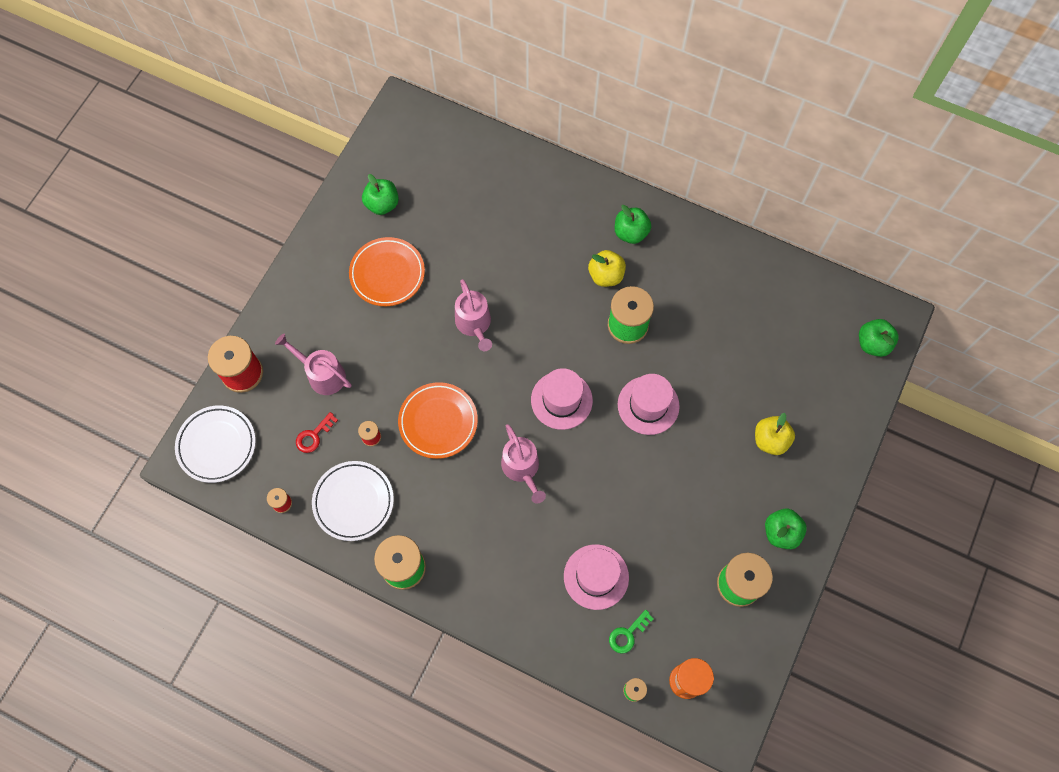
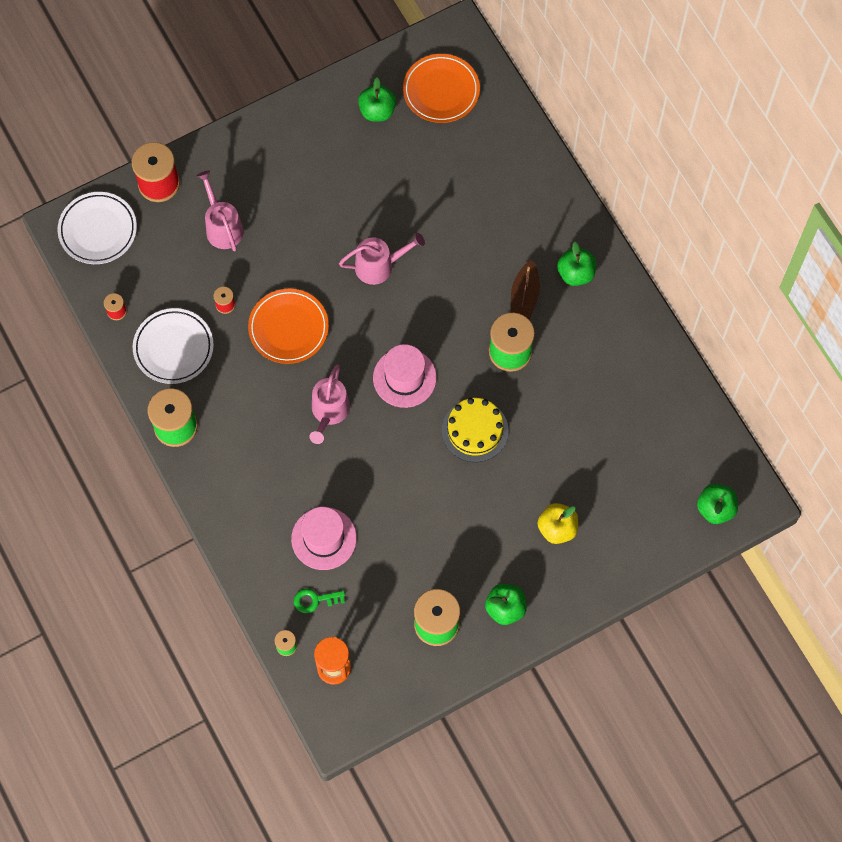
camera: 35 degrees right, 0 degrees up
(314, 436) = (180, 273): red key -> none
(387, 274) = (337, 175): orange plate -> orange plate (441, 91)
(474, 324) = (379, 266): pink watering can -> pink watering can turned 120 degrees counterclockwise
(606, 275) = (524, 297): yellow apple -> brown boat
(648, 405) = (475, 430): pink hat -> yellow cake

